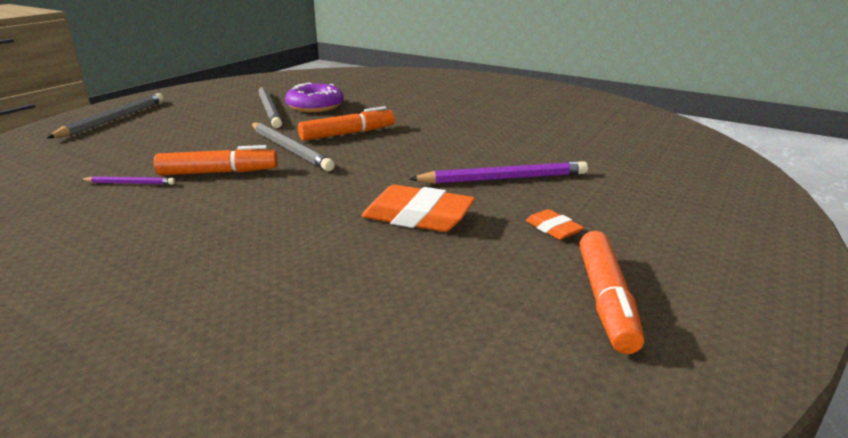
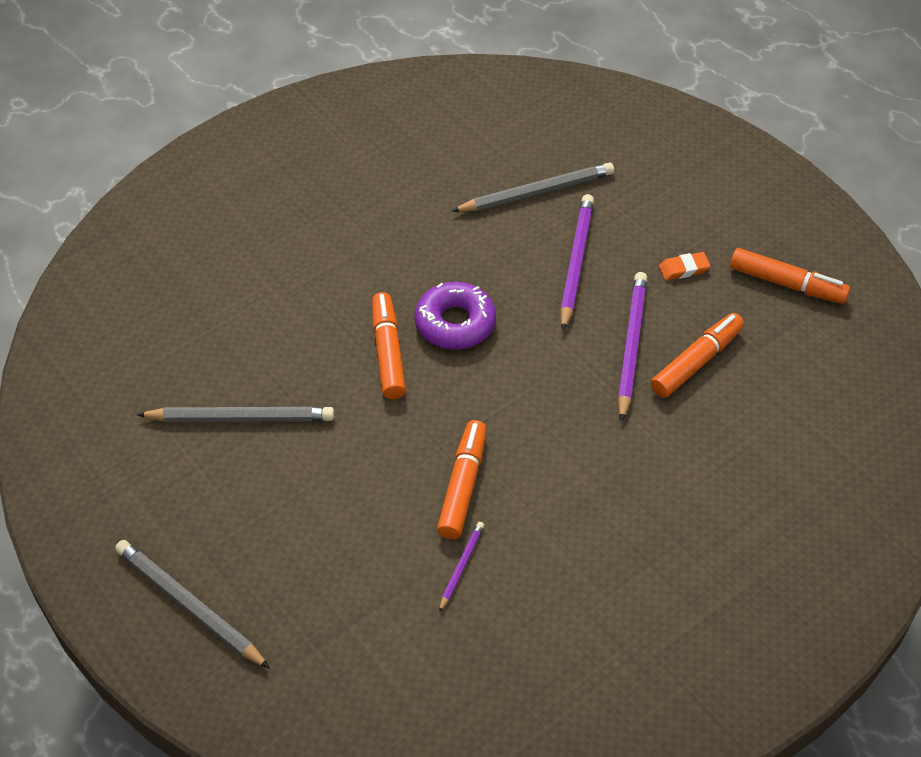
camera: 70 degrees left, 25 degrees up
(289, 149) = (416, 415): grey pencil -> grey pencil (536, 192)
(315, 106) = (253, 365): purple donut -> purple donut (455, 323)
(418, 216) = (631, 346): orange eraser -> purple pencil
(420, 254) = (696, 362): none -> orange marker

